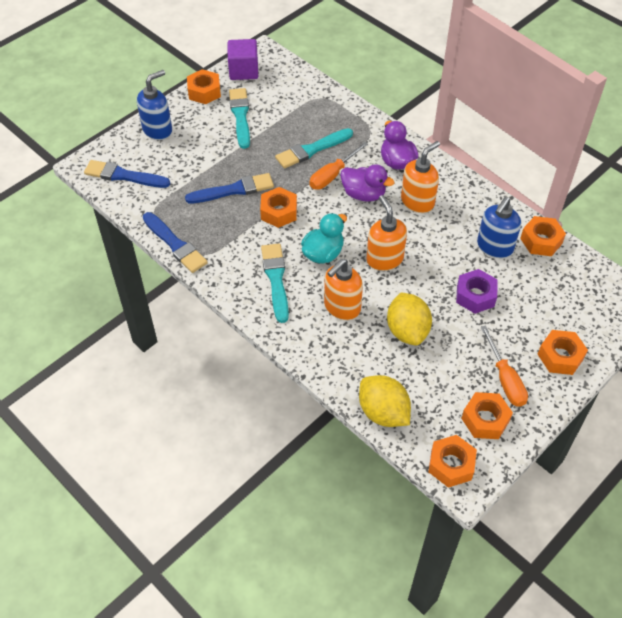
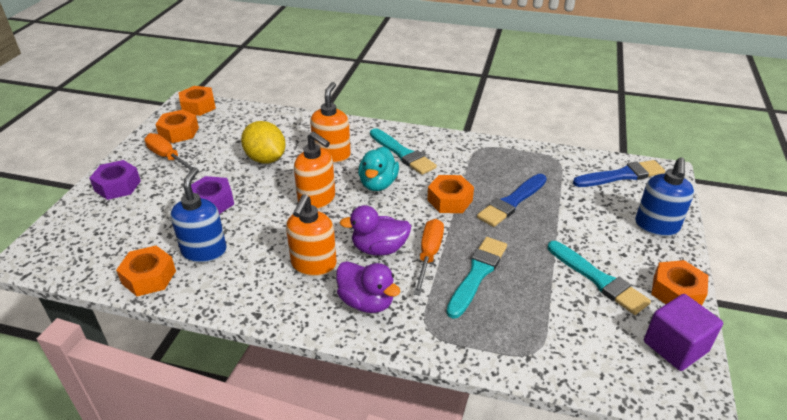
camera: 150 degrees right, 15 degrees down
(175, 244) = (509, 146): blue brush -> none
(383, 412) = (260, 113): yellow lemon -> none
(560, 356) = (117, 186): orange nut -> purple nut

